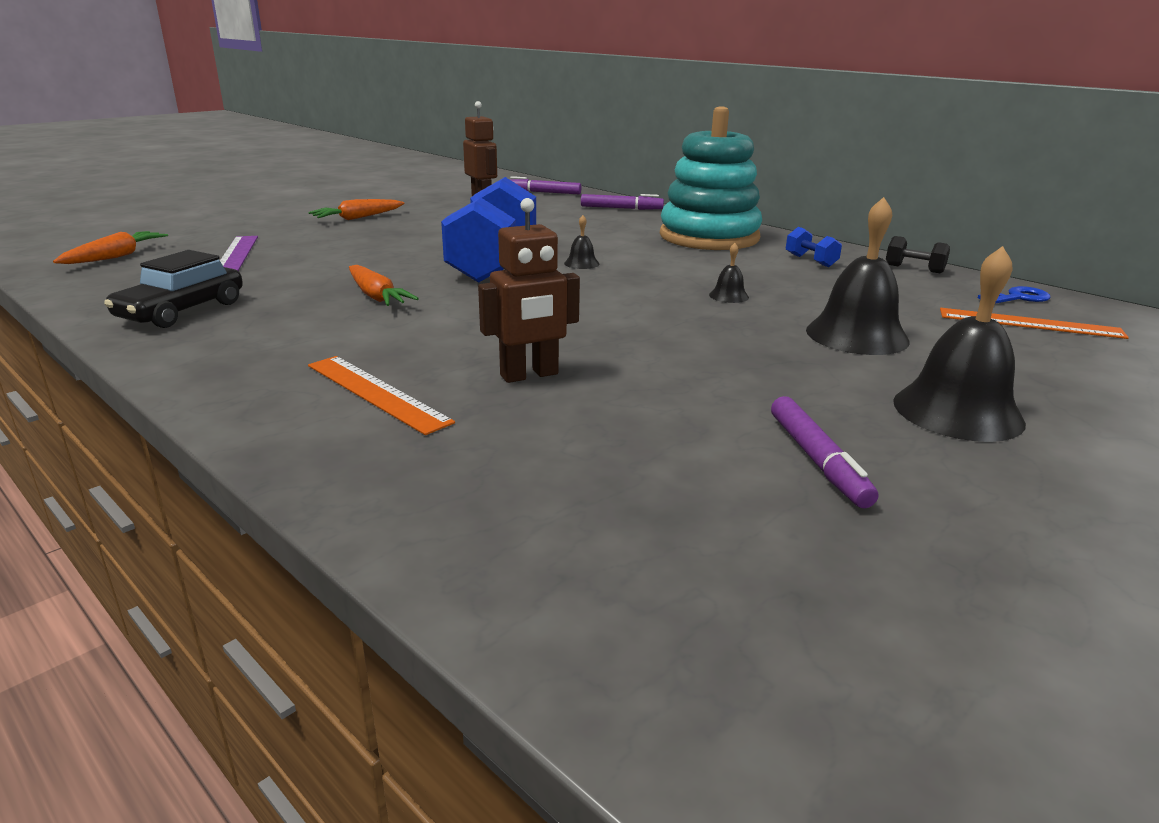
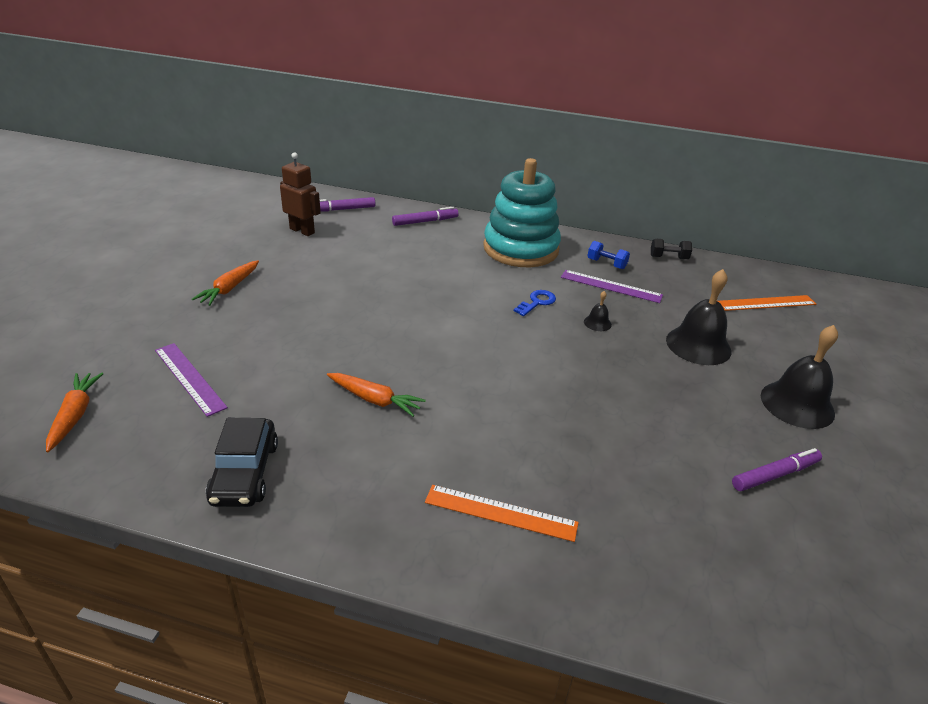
camera: 30 degrees left, 10 degrees up
(493, 264) = (412, 328): blue dumbbell -> none
(529, 375) = (569, 456): brown robot -> none
(581, 263) = (472, 309): black bell -> none
(791, 275) = (611, 286): none -> purple ruler
(817, 460) = (775, 475): purple marker -> purple marker turned 75 degrees counterclockwise
(1018, 298) = (741, 276): blue key -> blue key (537, 302)

